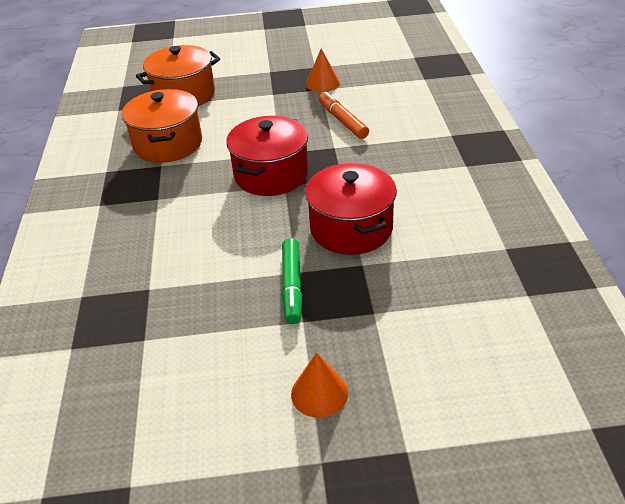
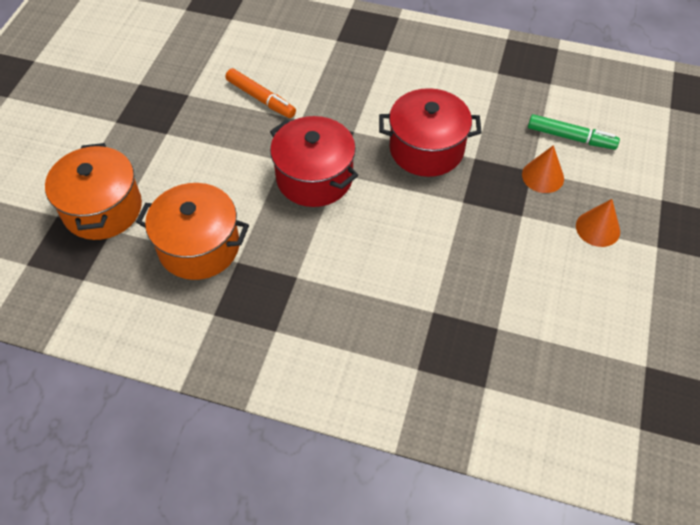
camera: 70 degrees left, 15 degrees up
(292, 286) = (478, 209): green marker -> green marker (571, 137)
(322, 83) = (179, 89): orange cone -> orange cone (543, 176)
(343, 121) = (261, 98): orange marker -> orange marker turned 135 degrees counterclockwise

